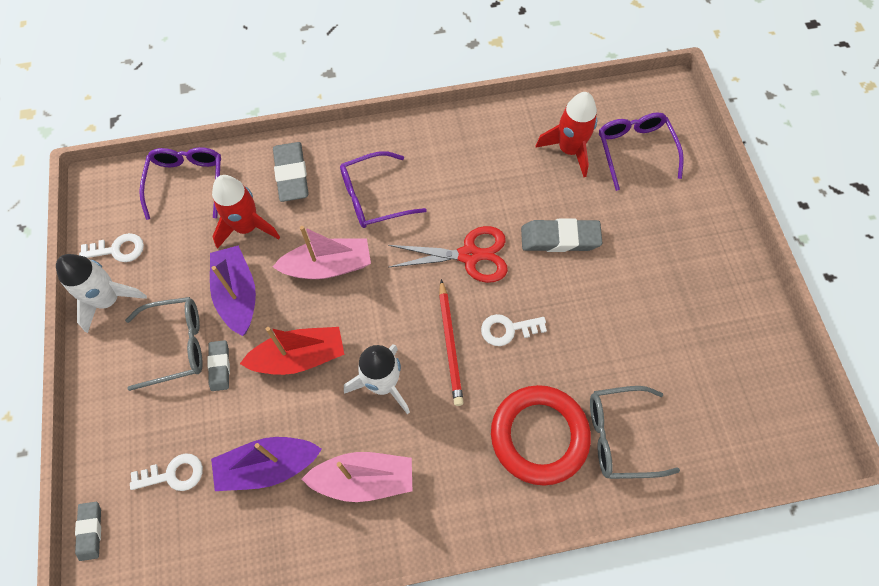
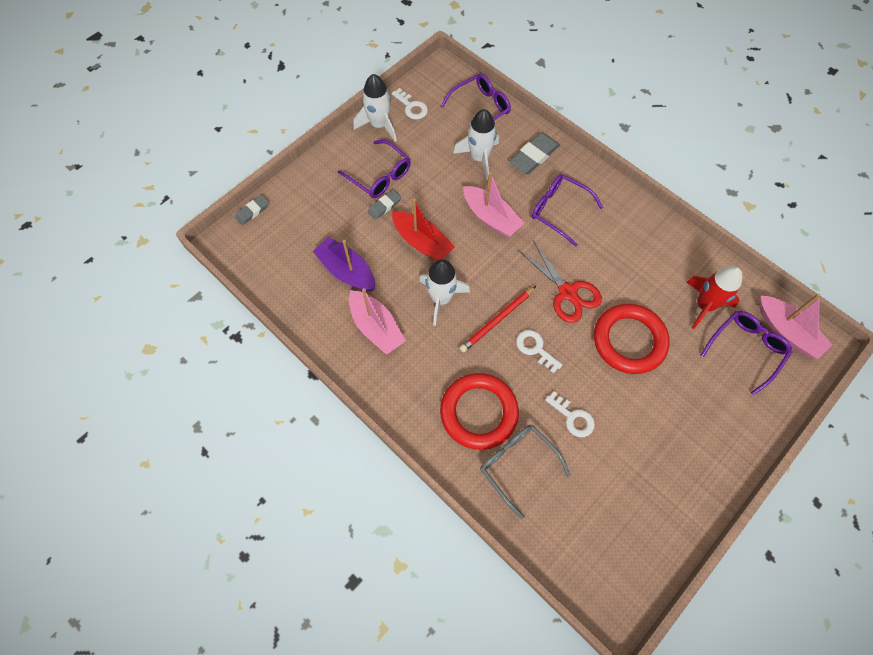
camera: 55 degrees right, 0 degrees up
(173, 474) = (309, 228): white key -> white key (573, 417)
(176, 345) = (380, 176): grey glasses -> purple glasses
(237, 295) = (433, 184): purple boat -> none
(247, 227) = (479, 158): red rocket -> white rocket
(560, 238) = (629, 341): grey eraser -> red ring
(640, 108) = (787, 332): none -> pink boat

